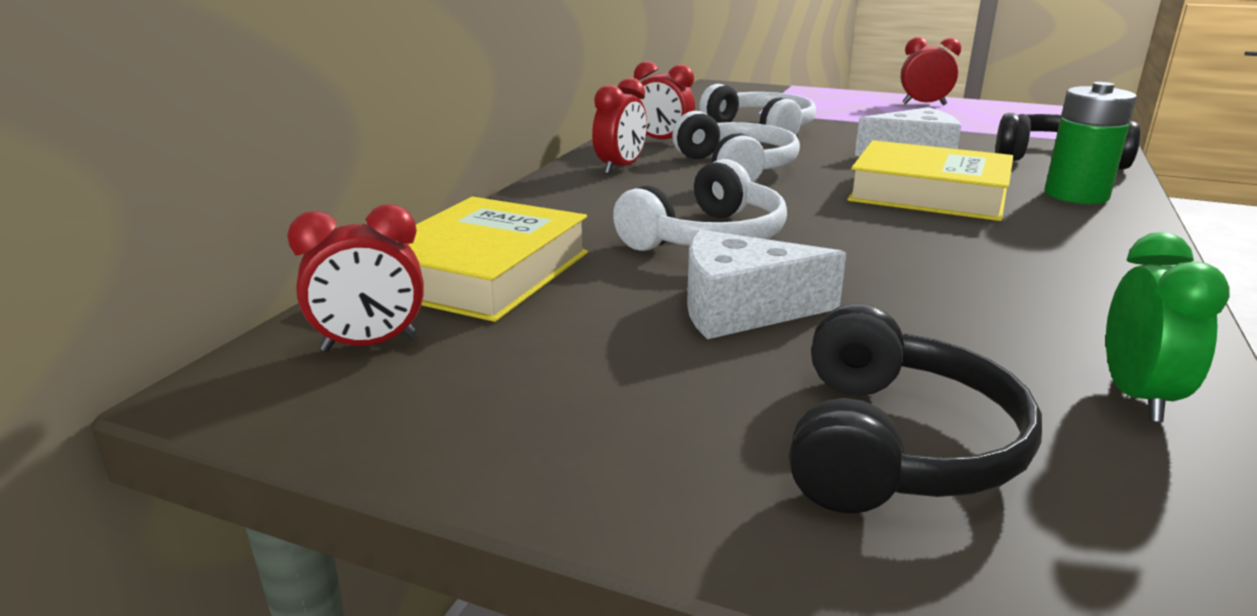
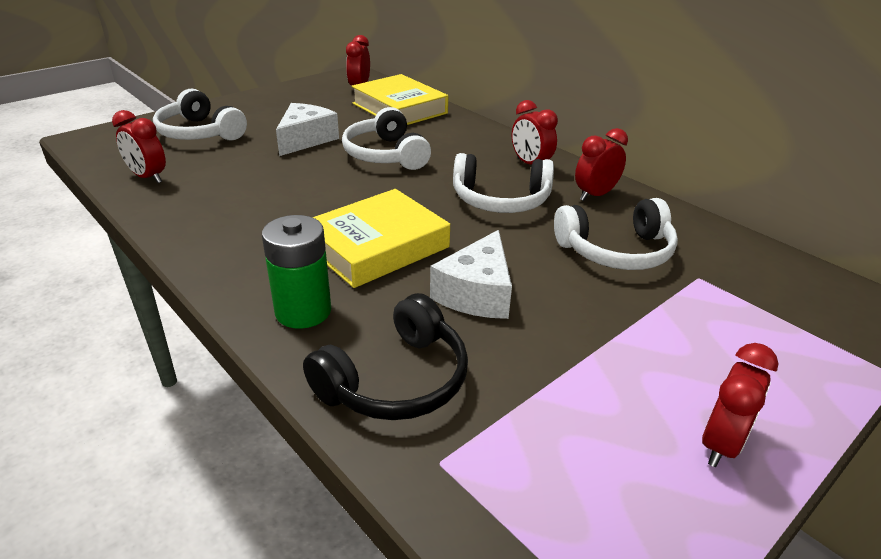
camera: 115 degrees right, 10 degrees up
(894, 445) = (200, 133): black headphones -> white headphones
(1137, 397) = (148, 177): green clock -> red clock

